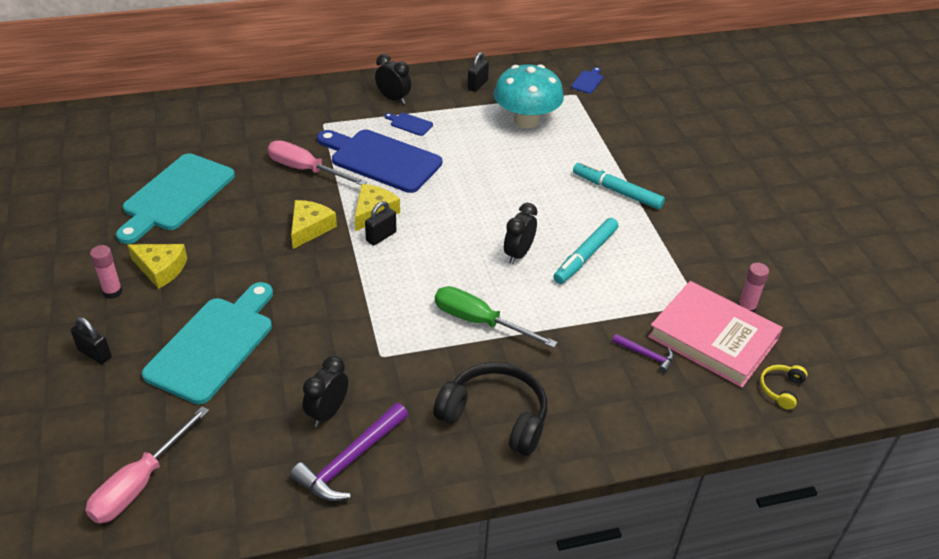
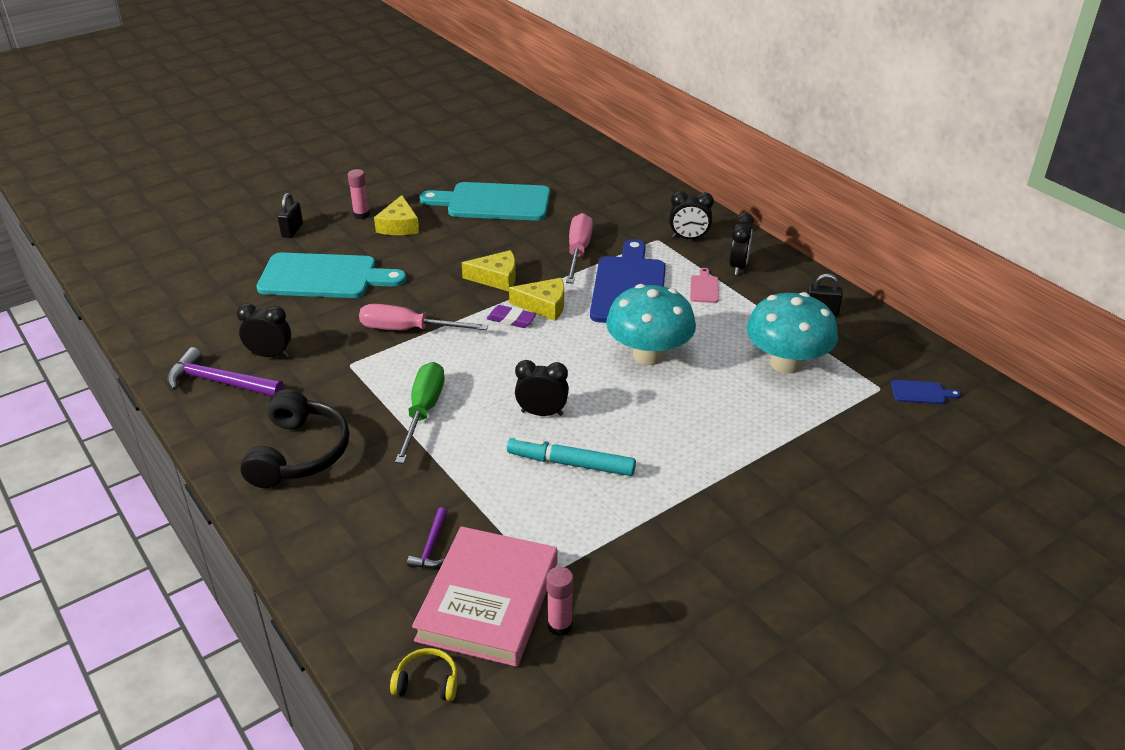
camera: 70 degrees right, 5 degrees down
(139, 483) = (171, 292): pink screwdriver -> pink screwdriver (408, 330)
(334, 108) = (689, 238): none -> black clock
(381, 236) = (511, 320): black padlock -> purple eraser
(409, 124) = (704, 288): blue cutting board -> pink cutting board
(477, 178) = (648, 355): none -> turquoise mushroom
(617, 191) = (710, 464): turquoise marker -> none

